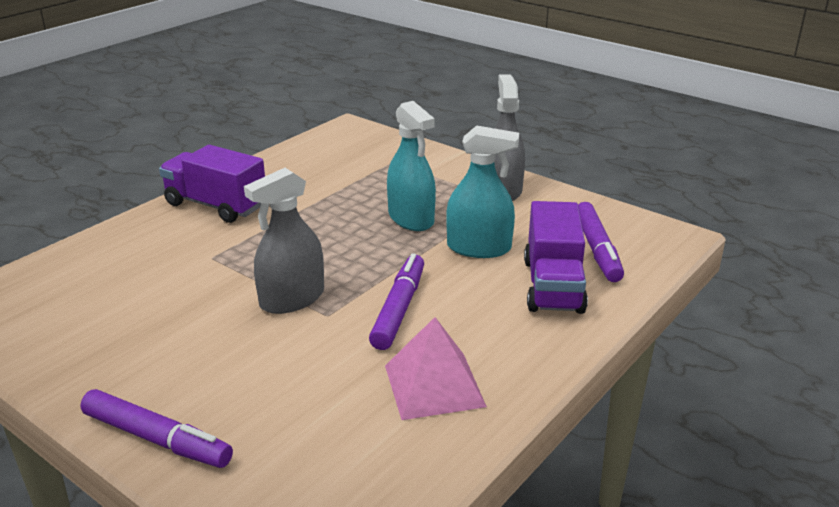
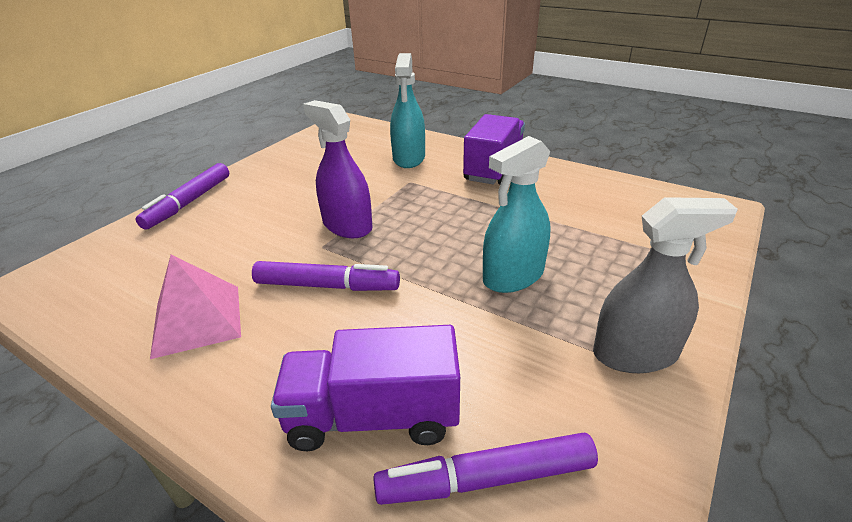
camera: 85 degrees right, 5 degrees up
(292, 299) = (347, 225): grey spray bottle -> purple spray bottle
(479, 248) = (459, 336): turquoise spray bottle -> turquoise spray bottle (409, 158)

